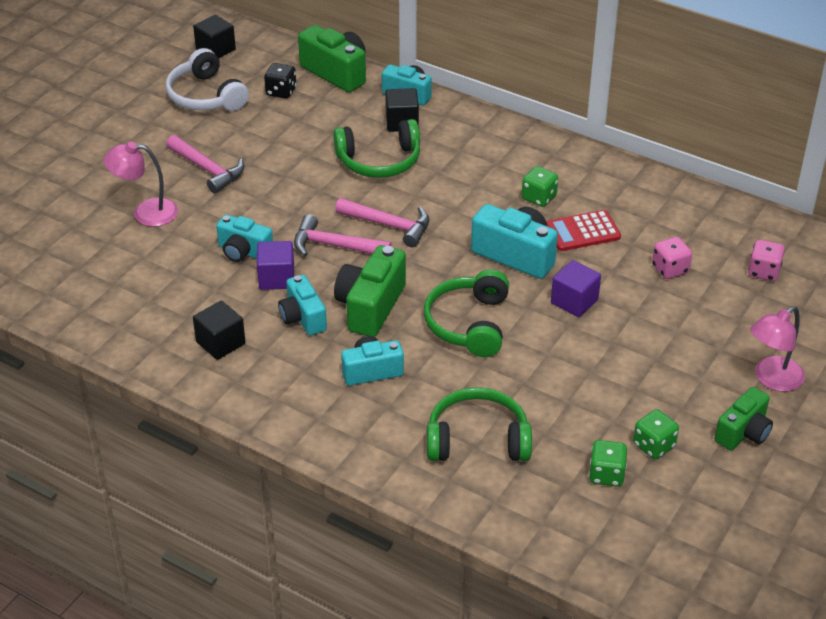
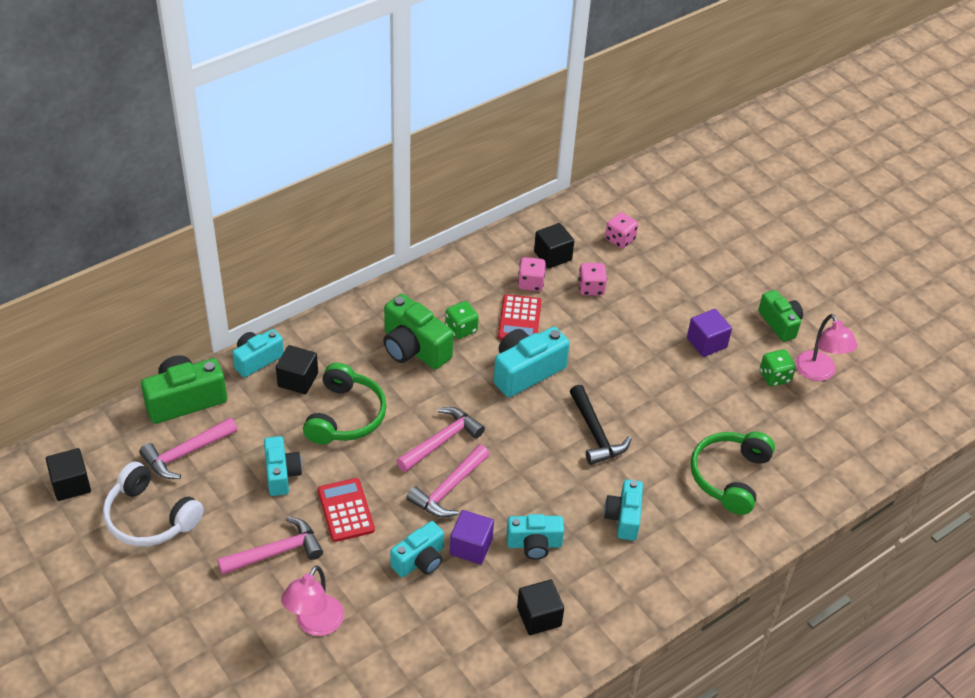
camera: 70 degrees left, 5 degrees up
(205, 96) = (149, 518): white headphones -> white headphones turned 45 degrees clockwise
(273, 193) = (346, 510): none -> red calculator
(281, 92) = (186, 453): black dice -> pink hammer
(291, 146) = (281, 474): none -> turquoise camera
(370, 306) = (543, 491): green camera -> green camera (414, 348)
(468, 324) = (595, 433): green headphones -> black hammer
(574, 301) = (600, 358): purple cube -> purple cube (706, 343)
(606, 474) = (793, 415): green dice -> none
(640, 225) = (531, 283): none -> pink dice
(693, 230) = (552, 256): none -> black cube
(772, 379) = (734, 286): pink lamp -> pink lamp (819, 373)

